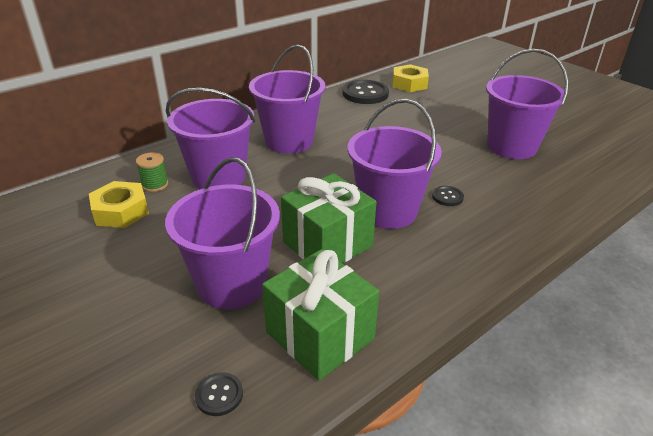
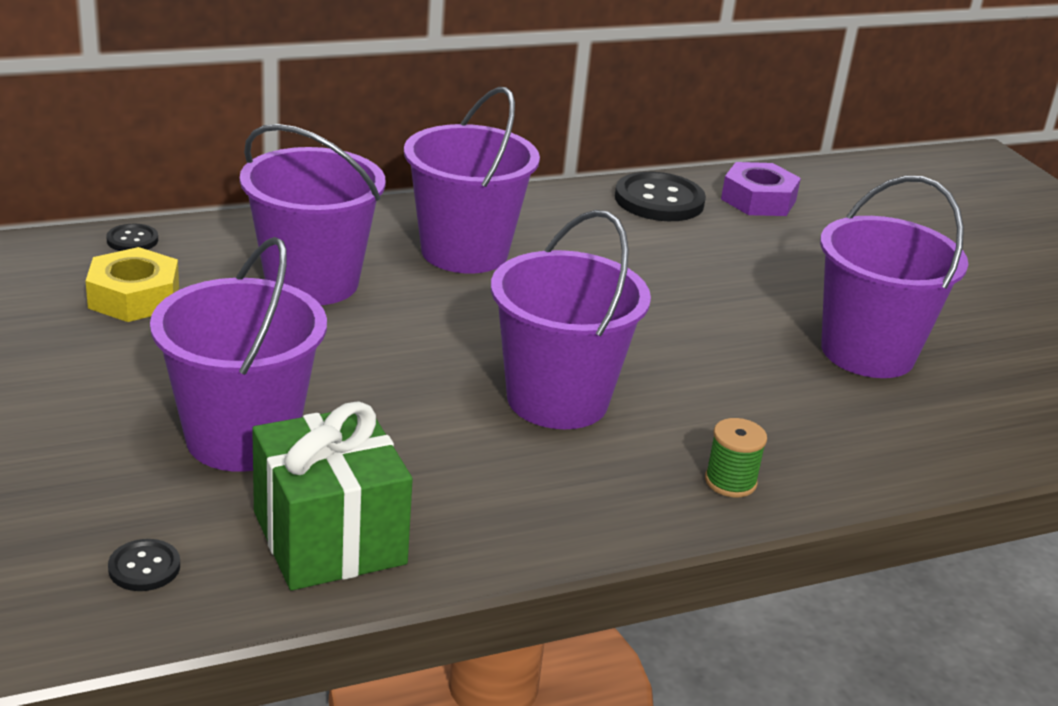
camera: 15 degrees right, 5 degrees down
(155, 184) = (205, 270): green spool -> green spool (730, 482)
(327, 244) = (423, 422): green gift -> none
(409, 84) = (758, 200): yellow nut -> purple nut
(447, 197) = (678, 404): black button -> black button (132, 240)

